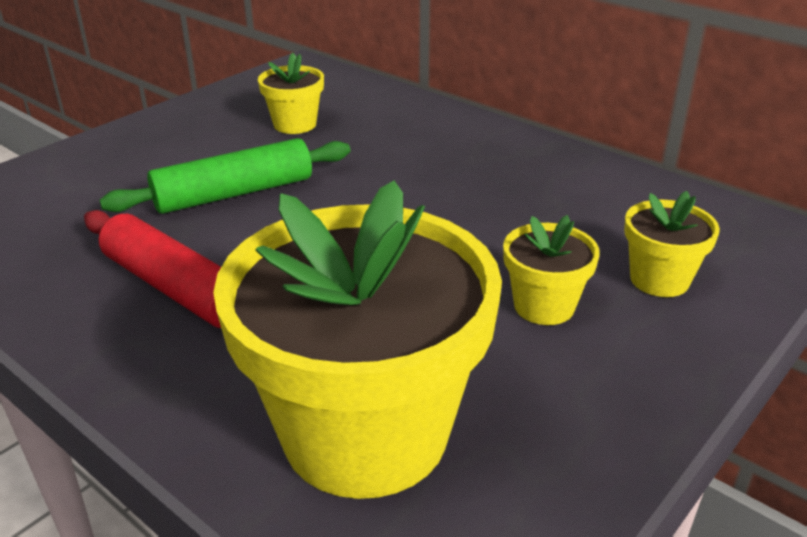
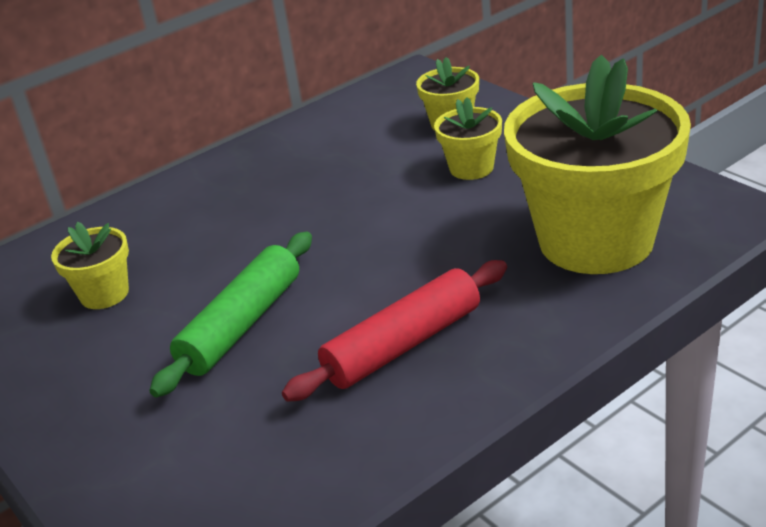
camera: 75 degrees left, 0 degrees up
(234, 193) = (242, 325): green rolling pin -> green rolling pin turned 45 degrees clockwise

